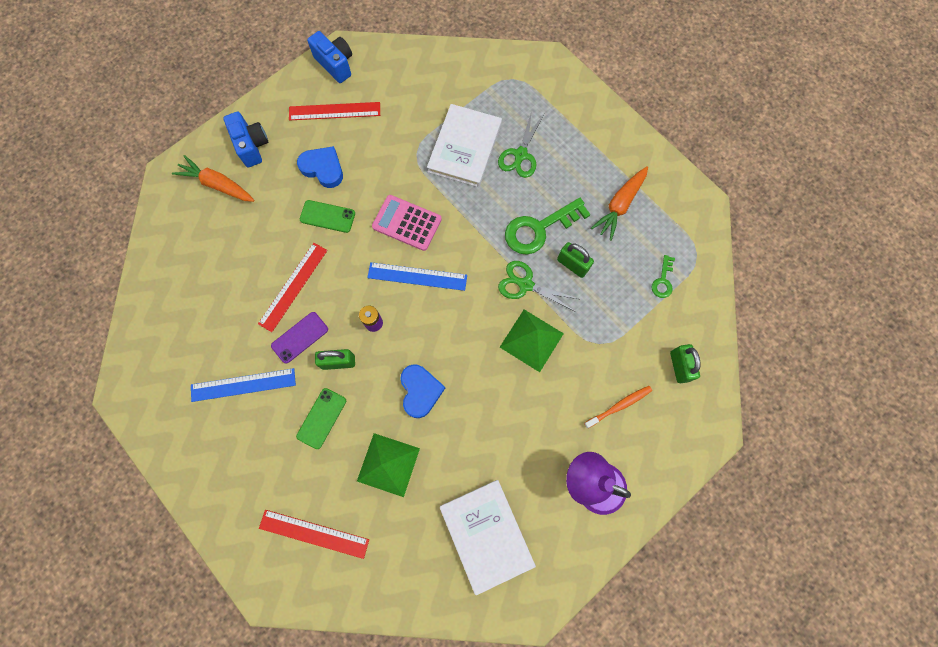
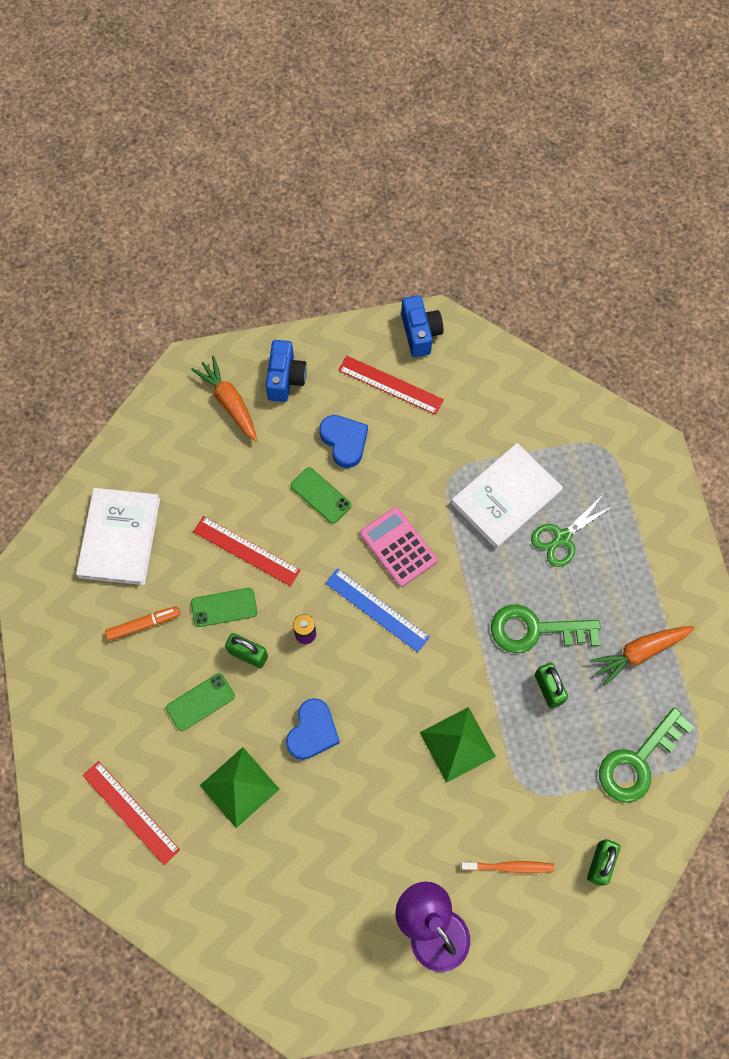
camera: 30 degrees right, 5 degrees down
(243, 385) = (143, 624): blue ruler -> orange marker
(293, 286) = (246, 551): red ruler -> red ruler turned 60 degrees clockwise
(300, 337) = (224, 607): purple phone -> green phone
(486, 535) = (296, 915): white book -> white book (119, 538)
(525, 284) = (485, 682): green scissors -> none
(663, 280) = (638, 761): green key -> green key, size x2.00

